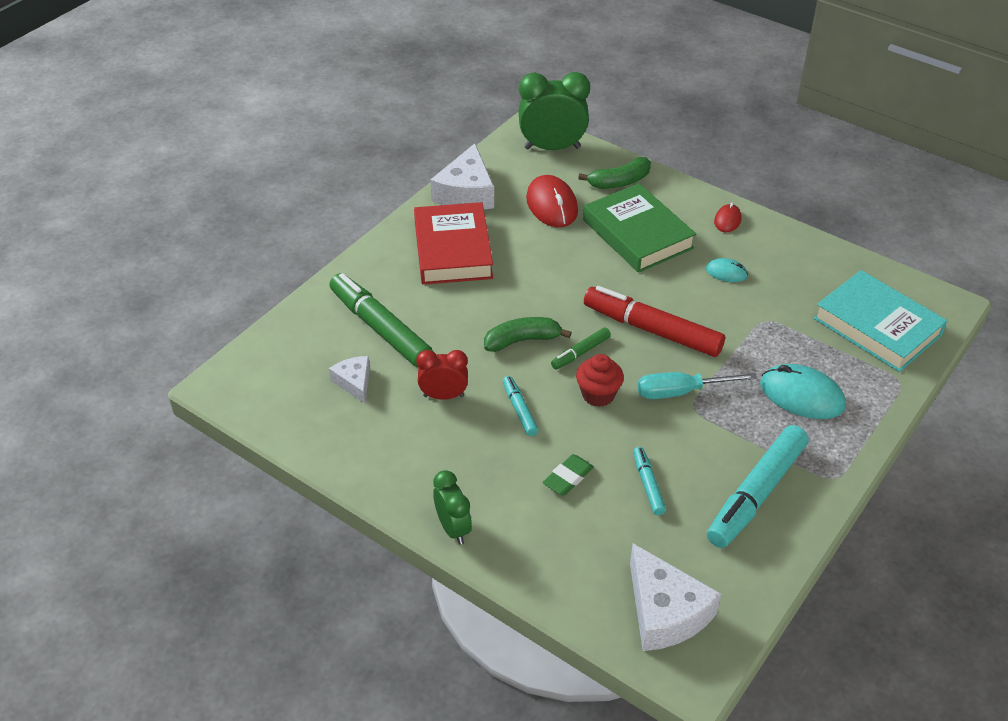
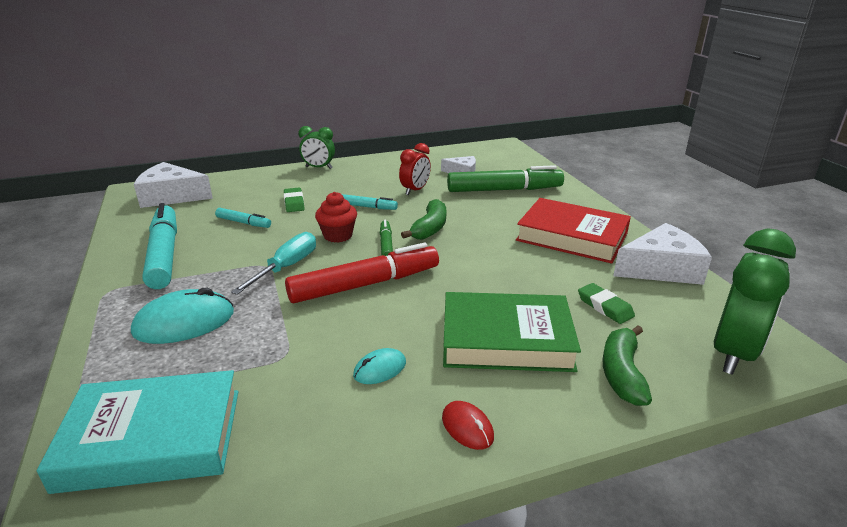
camera: 125 degrees right, 15 degrees down
(466, 192) = (661, 268): white cheese -> white cheese turned 120 degrees clockwise
(551, 205) = (605, 307): red mouse -> green eraser

